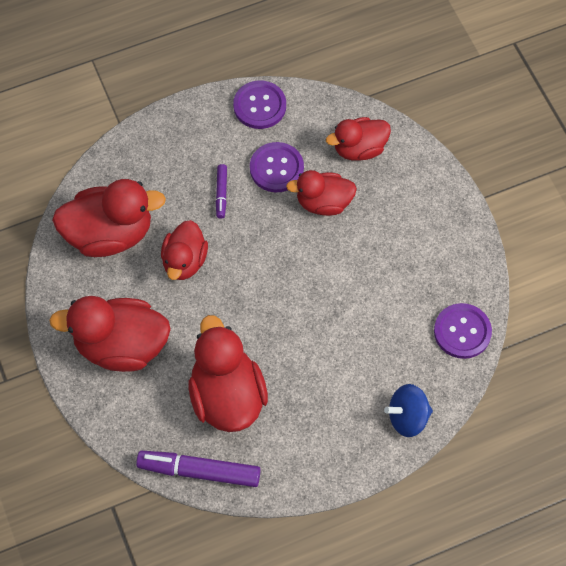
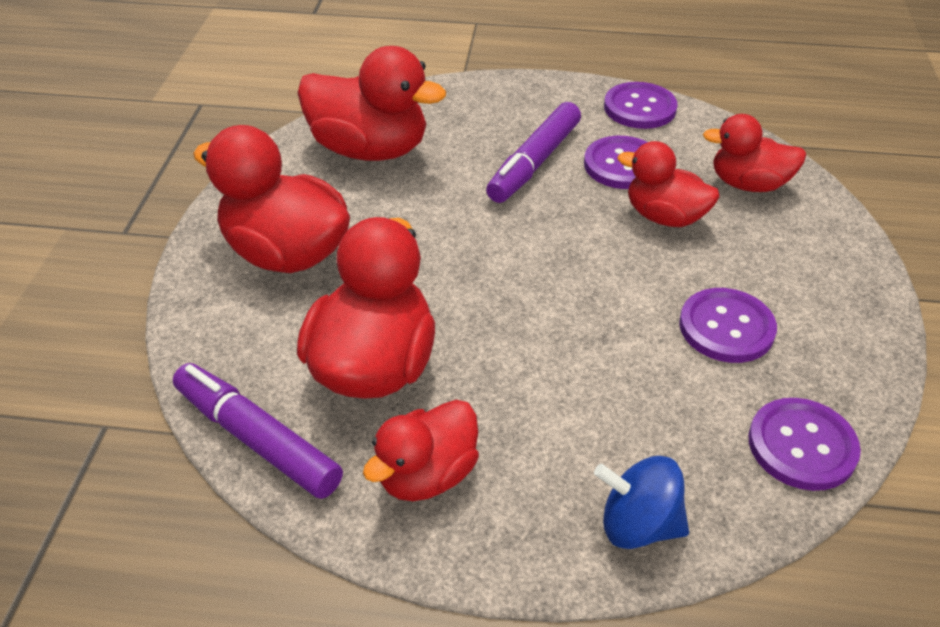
camera: 30 degrees right, 20 degrees down
(184, 261) = (437, 205): red duck -> red duck (427, 475)
(221, 193) = (534, 163): purple marker -> purple marker, size x1.94
(395, 273) = (726, 327): none -> purple button

